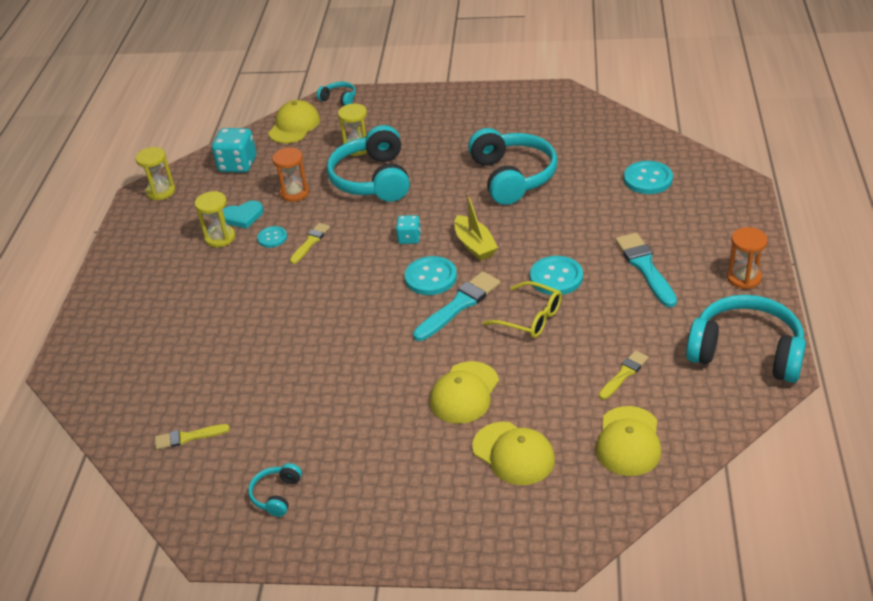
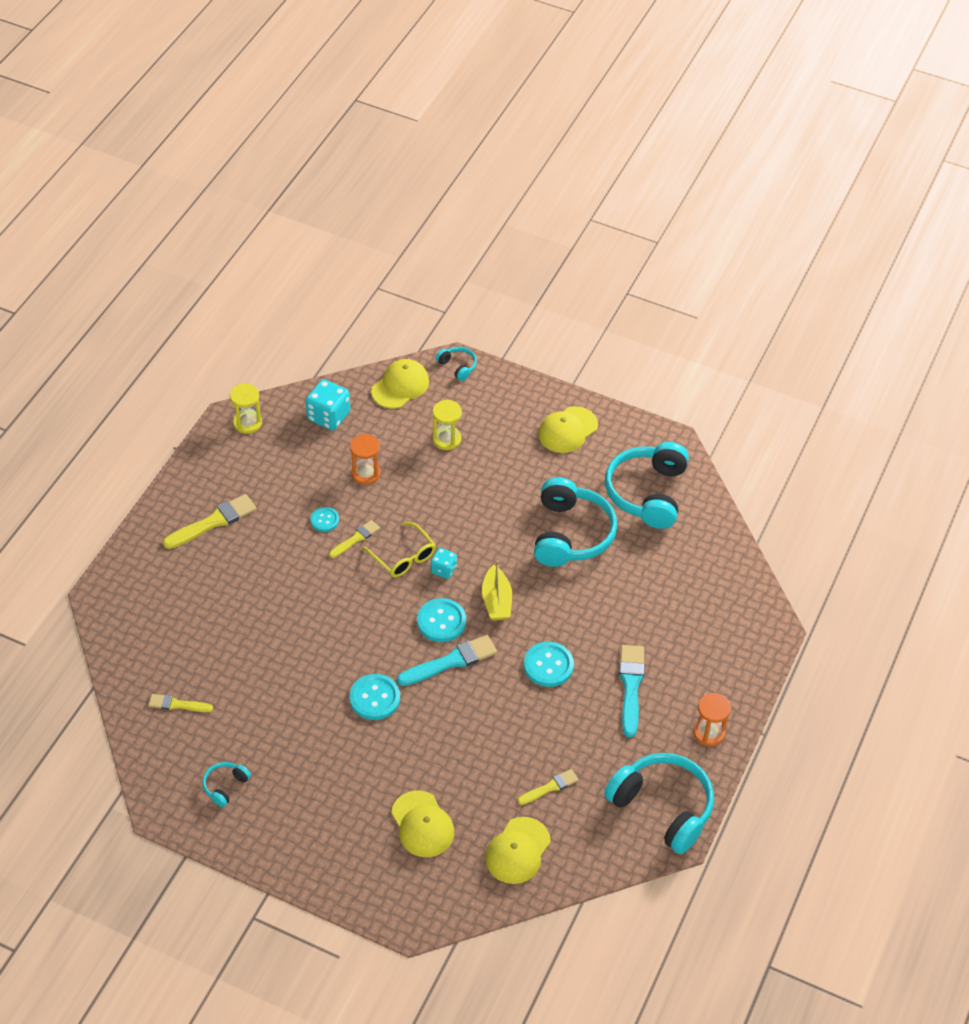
camera: 15 degrees right, 10 degrees up
(160, 273) = (213, 522): none -> yellow brush
(220, 238) = (279, 501): yellow hourglass -> none
(243, 216) = (309, 484): turquoise heart -> none
(373, 179) = (443, 485): turquoise headphones -> turquoise headphones (647, 493)
(464, 393) = (412, 752): yellow cap -> yellow cap (567, 430)
(531, 318) = (504, 700): yellow glasses -> yellow glasses (404, 557)
(648, 179) = (692, 587): turquoise button -> turquoise button (375, 698)

